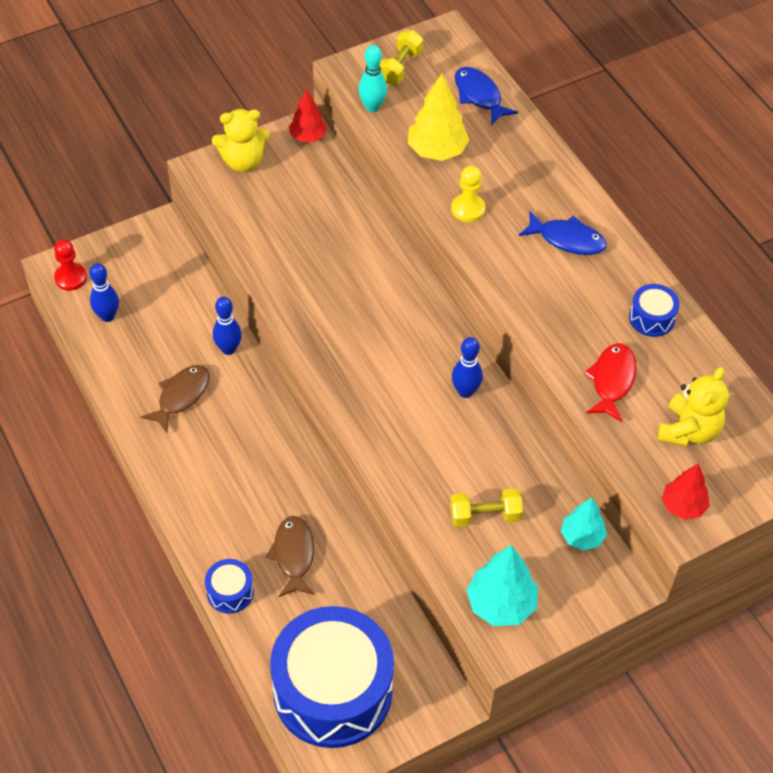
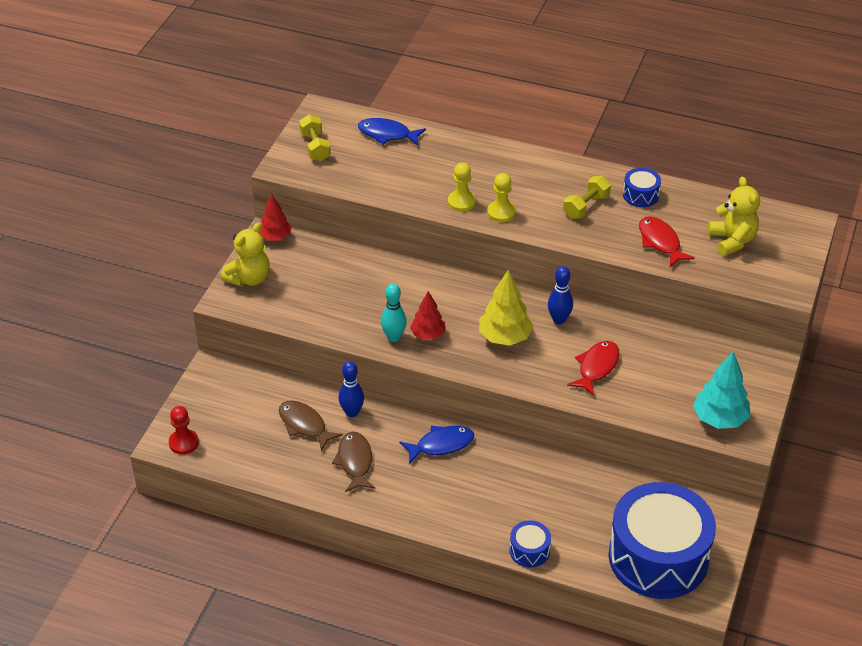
camera: 40 degrees left, 10 degrees down
(107, 316) = (241, 448): blue bowling pin -> none
(294, 555) = (542, 501): brown fish -> brown fish (304, 425)
(372, 107) = (326, 180): turquoise bowling pin -> turquoise bowling pin (394, 337)
(437, 151) = (400, 181): yellow tree -> yellow tree (505, 337)
(445, 464) = (596, 367): none -> red fish
(485, 516) = (653, 379): yellow dumbbell -> yellow dumbbell (586, 206)
(492, 244) = (501, 212): none -> yellow pawn
(567, 239) = (541, 183): blue fish -> blue fish (441, 445)
(582, 537) = (719, 352): turquoise tree -> none
(683, 506) = (776, 281): red tree -> red tree (428, 334)

